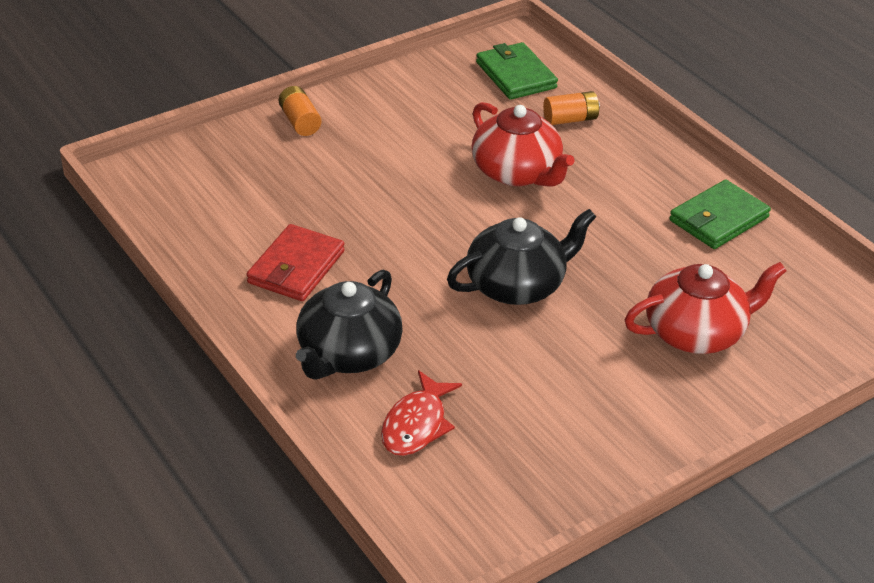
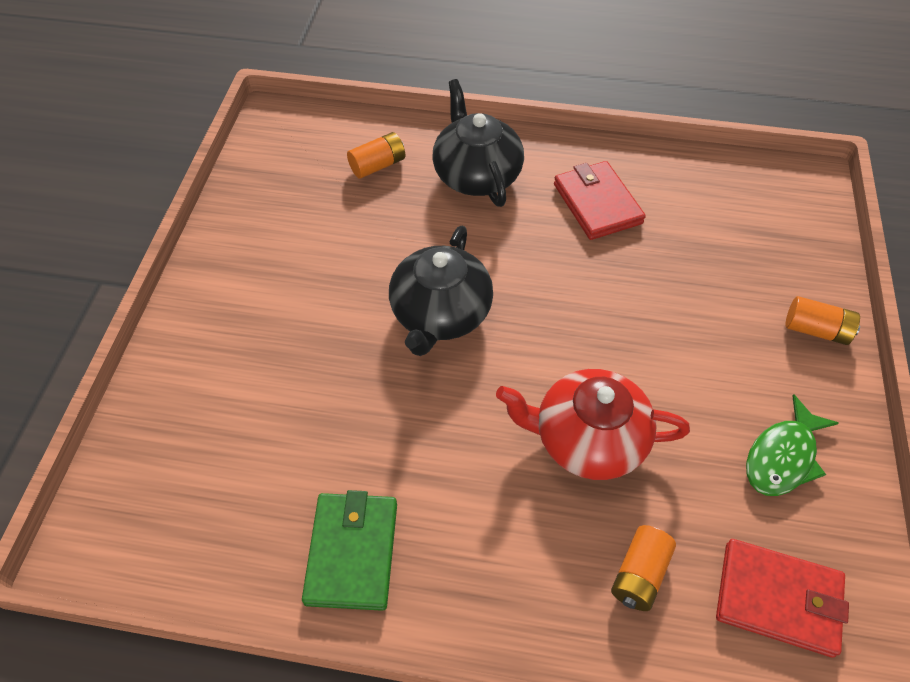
camera: 135 degrees right, 15 degrees up
(416, 424) = (377, 165): red fish -> orange battery
(423, 101) = (782, 457): none -> green fish
(516, 75) = (778, 599): green wallet -> red wallet
(696, 333) = (260, 384): red teapot -> none

